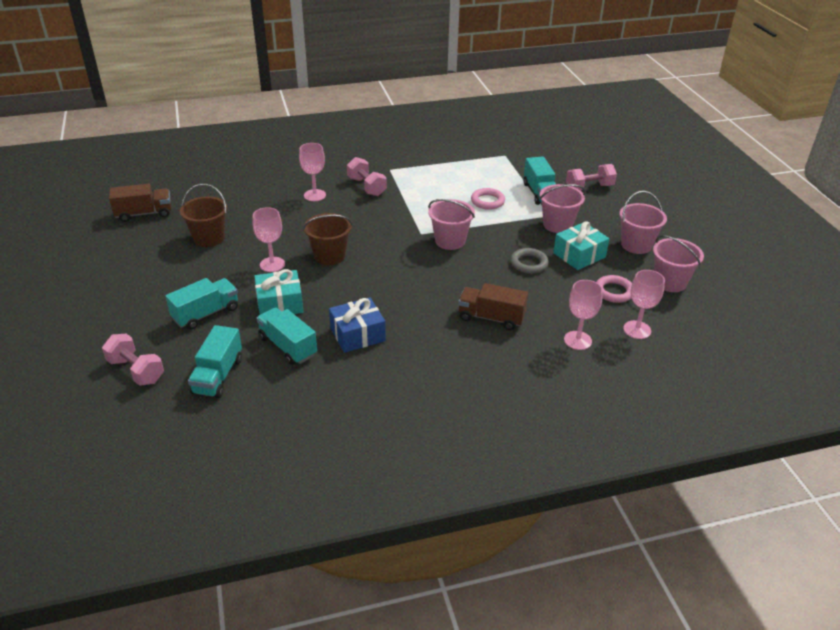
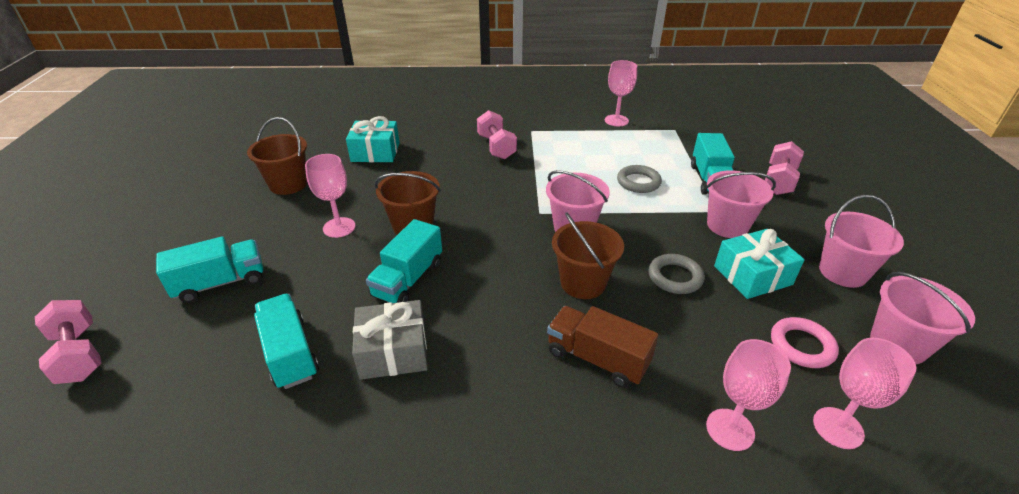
camera: 15 degrees right, 0 degrees up
(144, 214) = (240, 148): brown truck -> none
(218, 376) = (171, 385): turquoise truck -> turquoise truck (408, 279)
(280, 304) = (317, 284): turquoise gift -> turquoise gift (375, 152)
(315, 195) = (433, 150): pink goblet -> pink goblet (616, 120)
(357, 334) = (393, 351): blue gift -> grey gift
(468, 276) = (583, 283): none -> brown bucket
(487, 201) = (638, 182): pink ring -> grey ring
(589, 188) = (778, 181): pink dumbbell -> pink dumbbell turned 60 degrees counterclockwise

